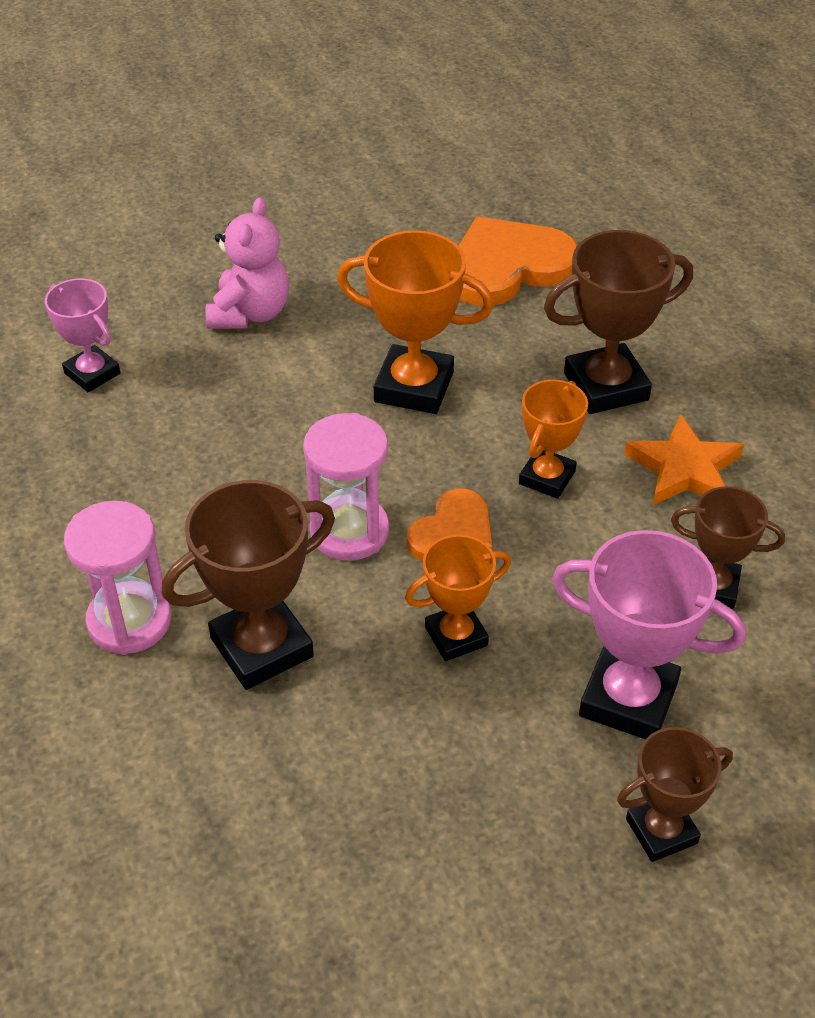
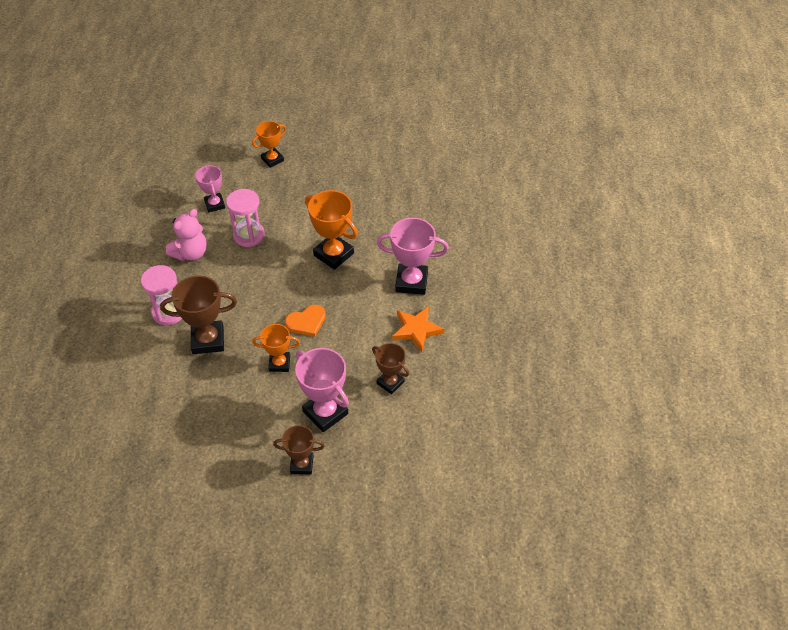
camera: 25 degrees right, 5 degrees up
(250, 313) = (291, 198): pink teddy bear -> pink teddy bear (191, 253)
(349, 531) = (268, 307): pink hourglass -> pink hourglass (248, 235)
(507, 267) = (410, 212): orange heart -> none
(547, 477) = (358, 313): orange trophy -> orange trophy (272, 159)
(606, 386) = (411, 282): brown trophy -> pink trophy

